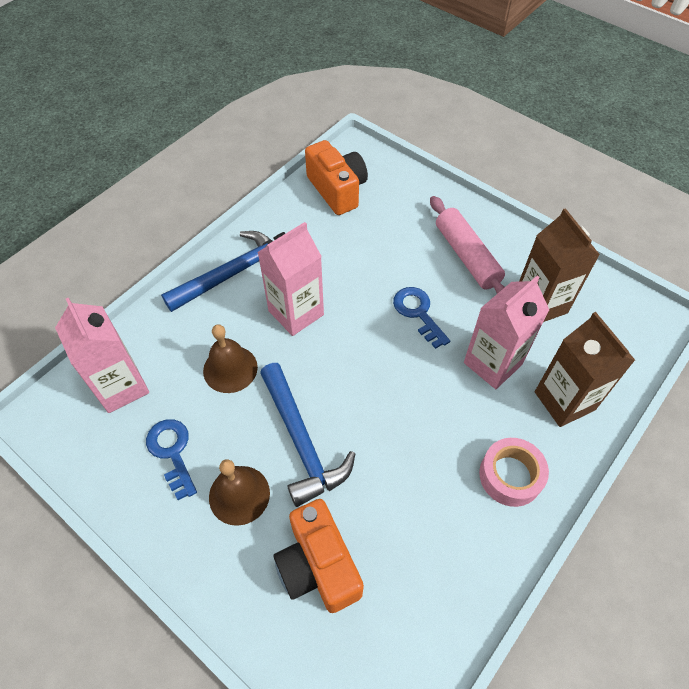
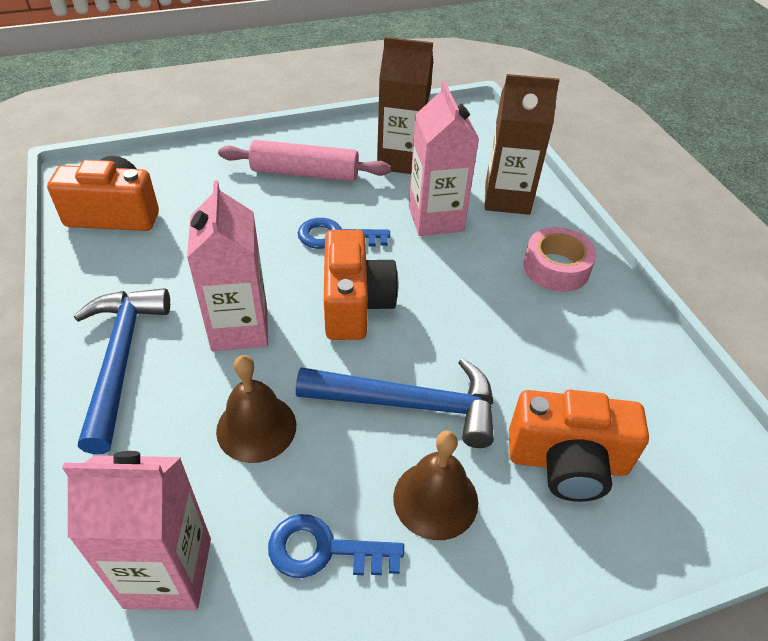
camera: 60 degrees left, 10 degrees down
(363, 362) = (355, 304): none -> orange camera

